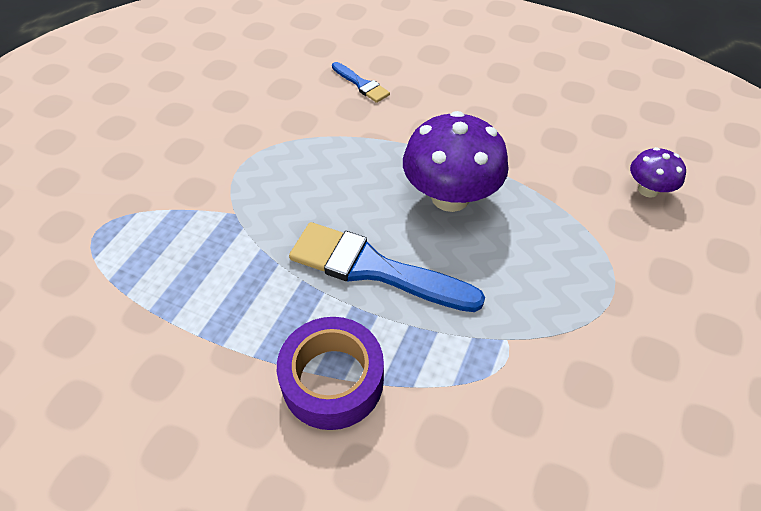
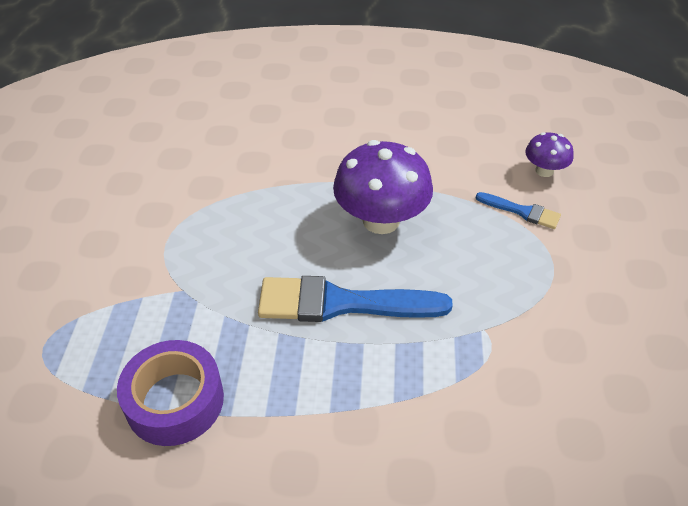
camera: 20 degrees left, 5 degrees down
(332, 380) = (349, 412): purple tape -> purple tape (175, 401)
(361, 84) = (250, 137): blue brush -> blue brush (522, 211)

